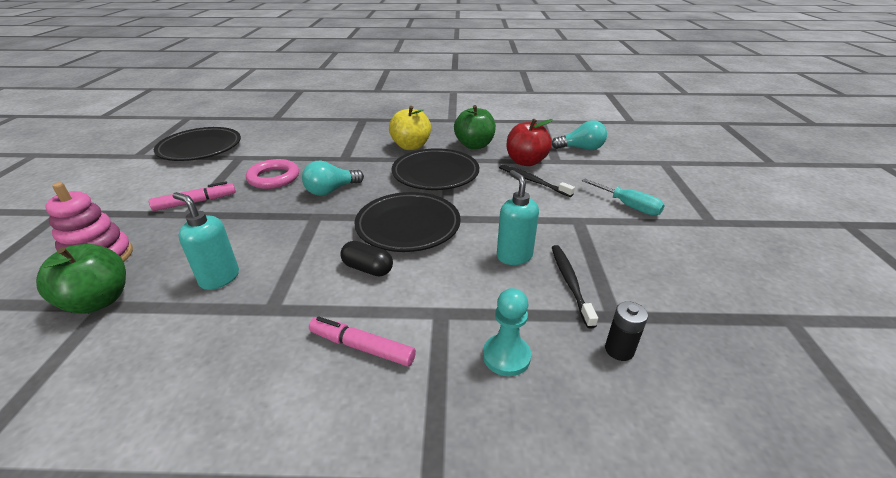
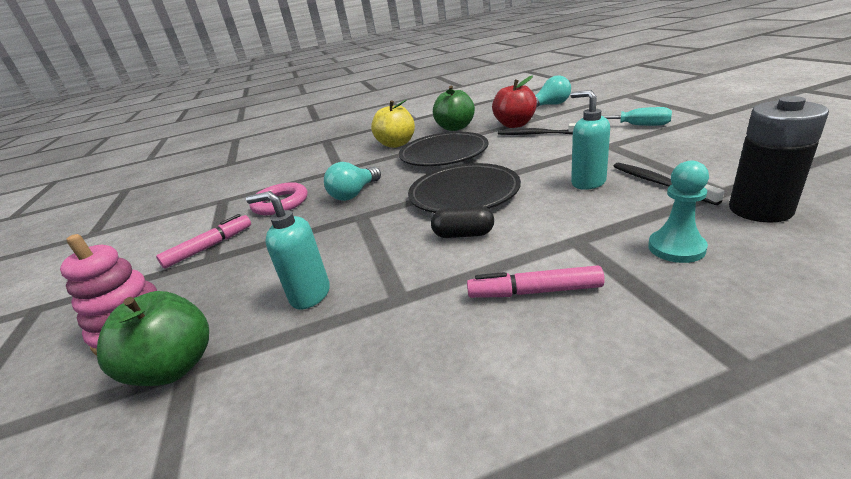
camera: 15 degrees left, 5 degrees down
(200, 148) = (168, 206): black plate -> none
(619, 350) = (760, 210): black battery -> black battery, size x1.88

